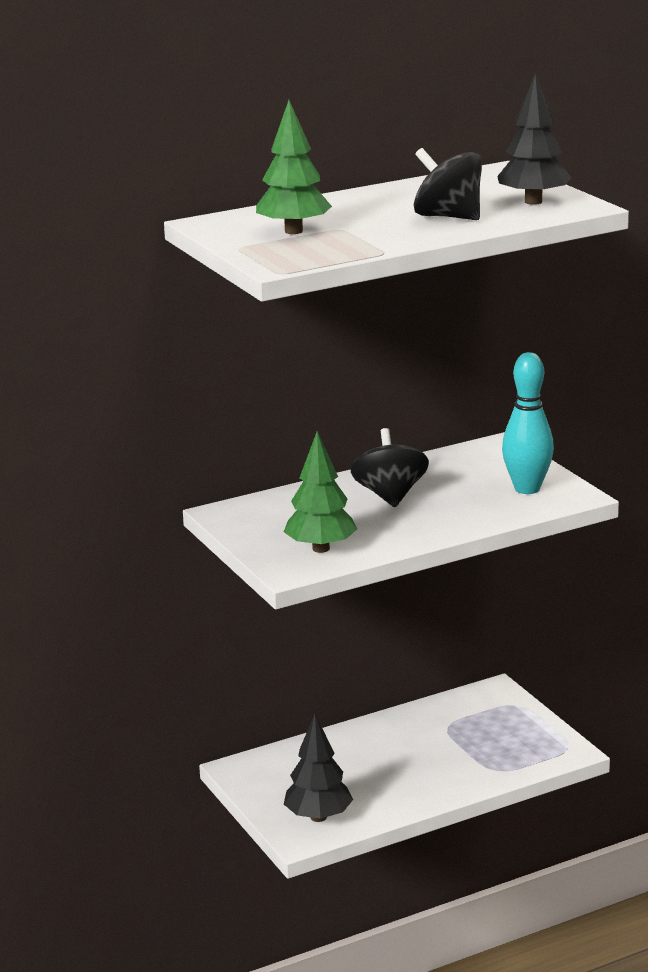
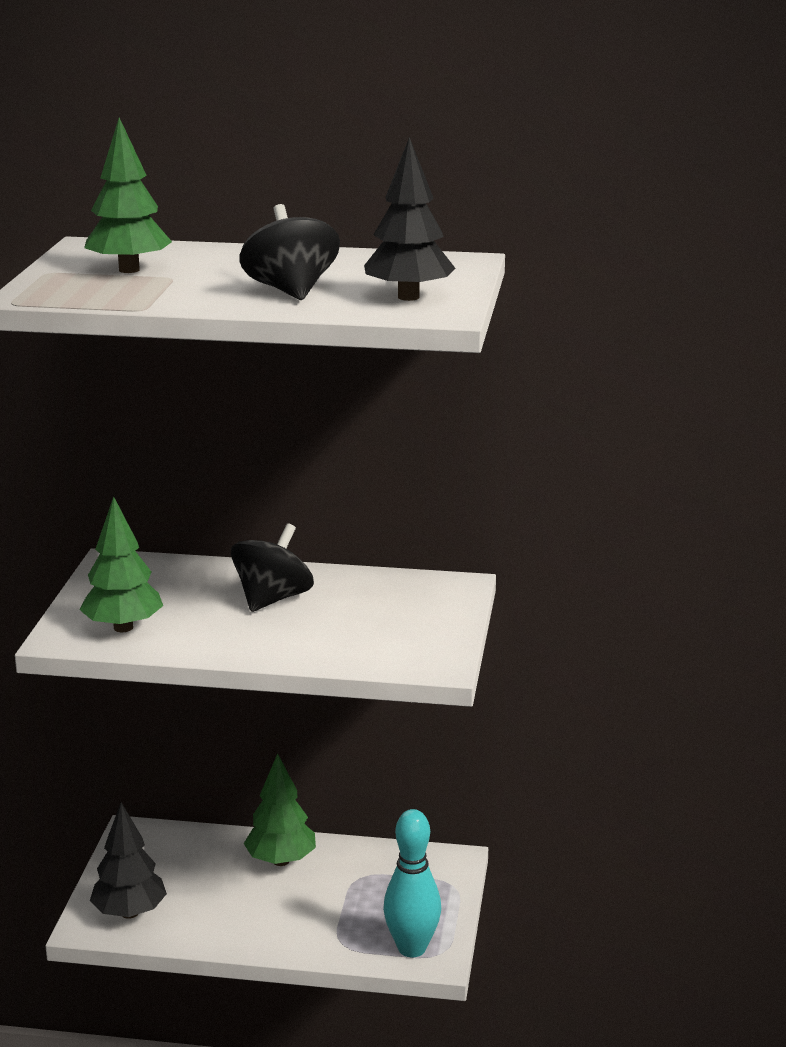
camera: 35 degrees right, 0 degrees up
(377, 739) = (281, 861): none -> green tree
(527, 489) = (405, 639): turquoise bowling pin -> turquoise bowling pin (412, 948)

